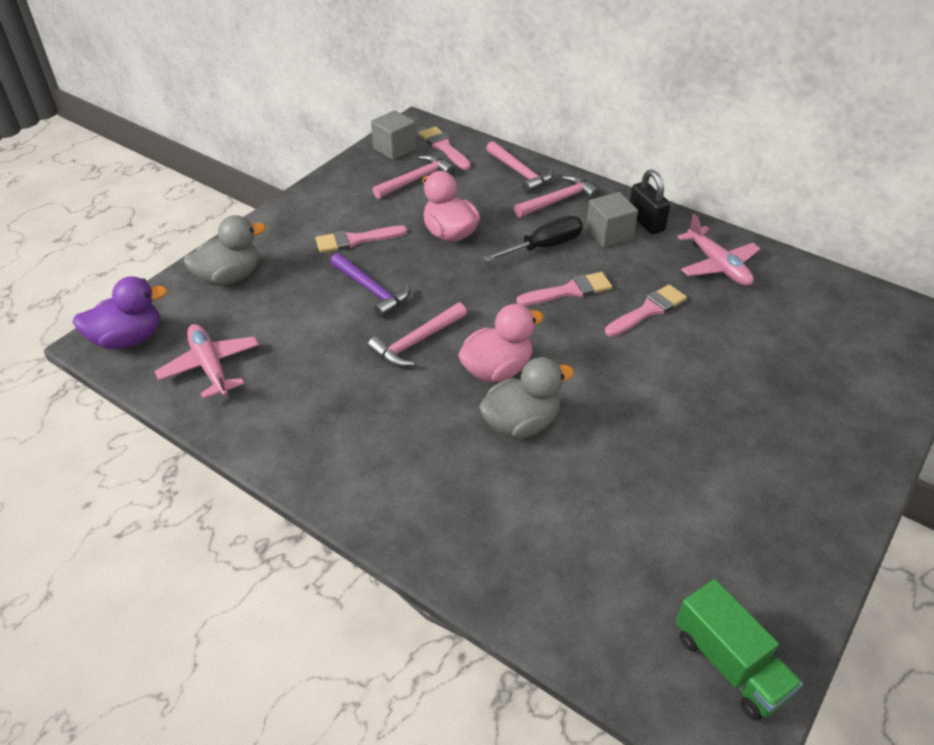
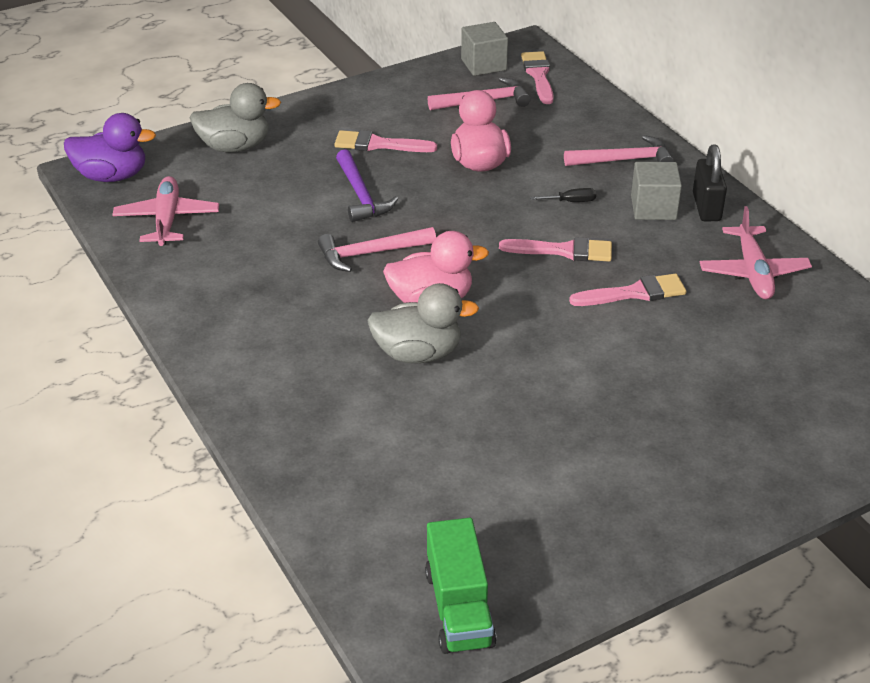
camera: 25 degrees right, 5 degrees down
(520, 173) = (603, 122): pink hammer -> none
(544, 246) = (571, 201): black screwdriver -> black screwdriver, size x0.50

